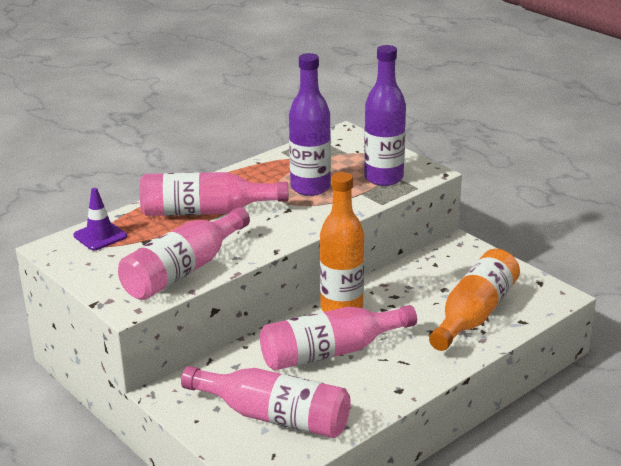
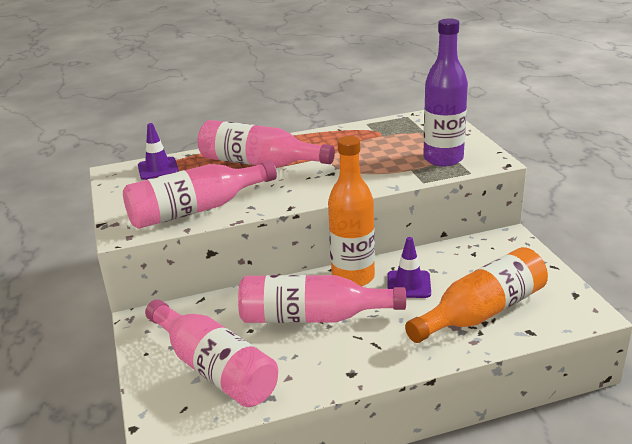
camera: 25 degrees right, 0 degrees up
(310, 188) = (367, 157): purple bottle -> none
(396, 304) = (408, 284): none -> purple traffic cone

